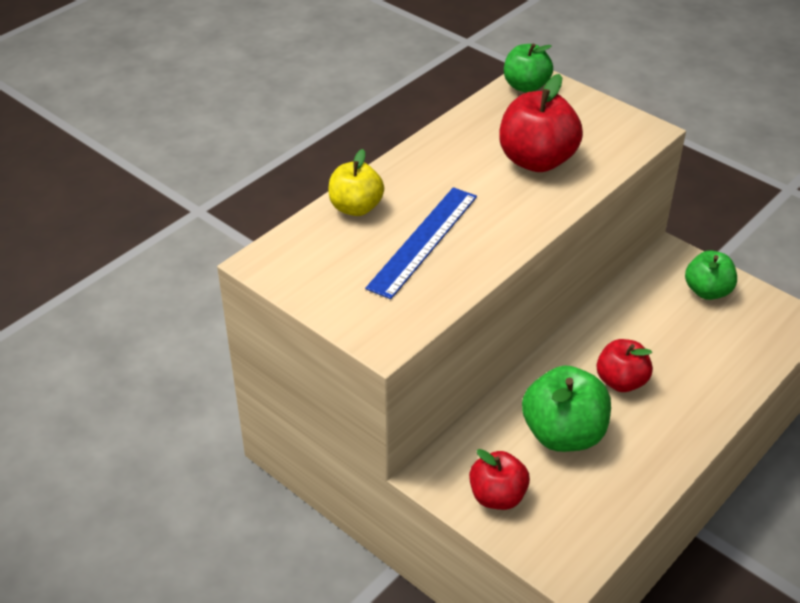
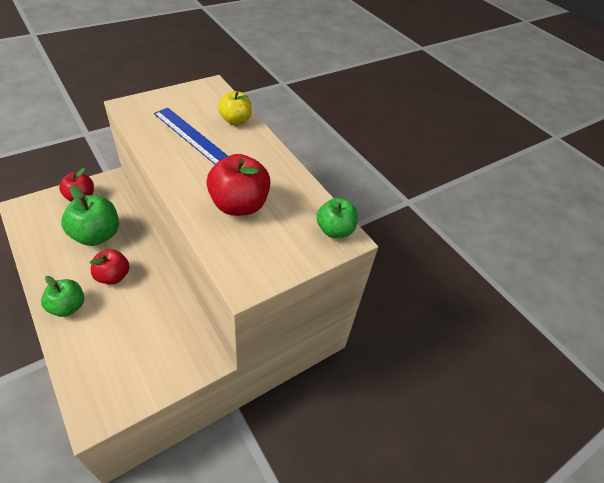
camera: 100 degrees right, 5 degrees up
(707, 291) = (157, 365): green apple -> green apple (68, 306)

